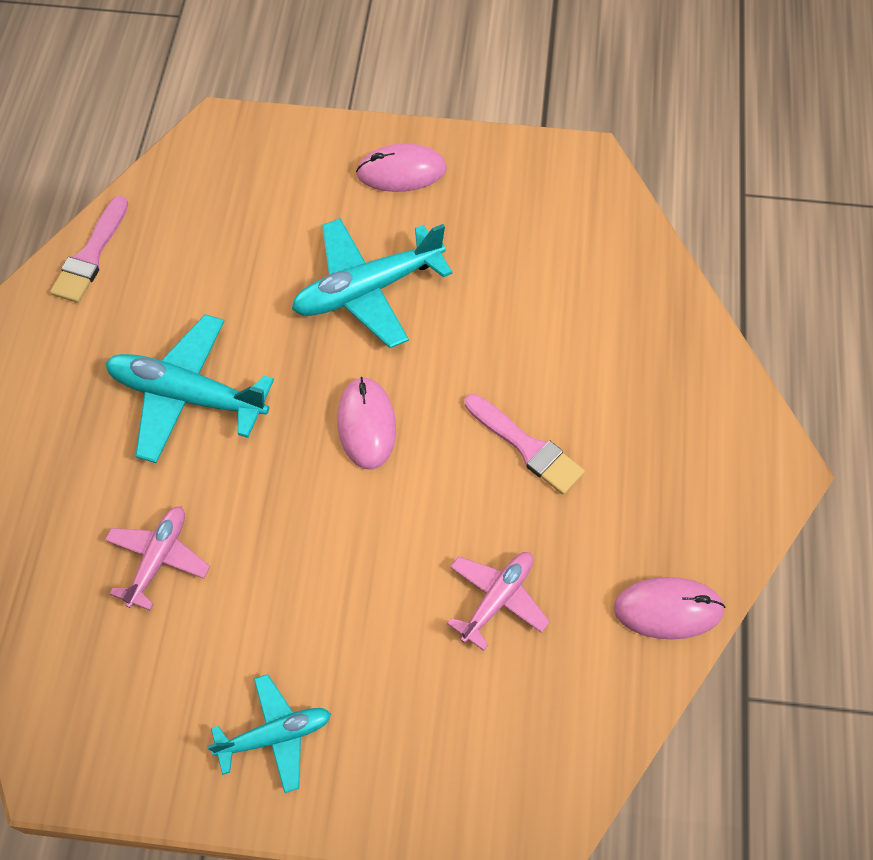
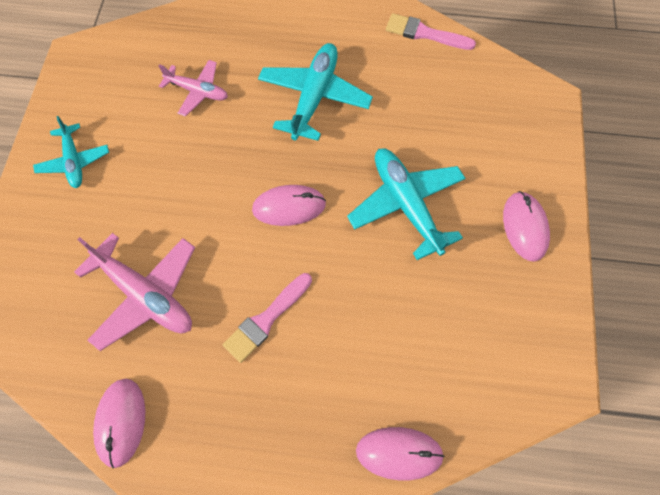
camera: 90 degrees right, 5 degrees up
(497, 599) = (145, 295): pink plane -> pink plane, size x1.64
(673, 309) = (399, 453): none -> pink mouse

